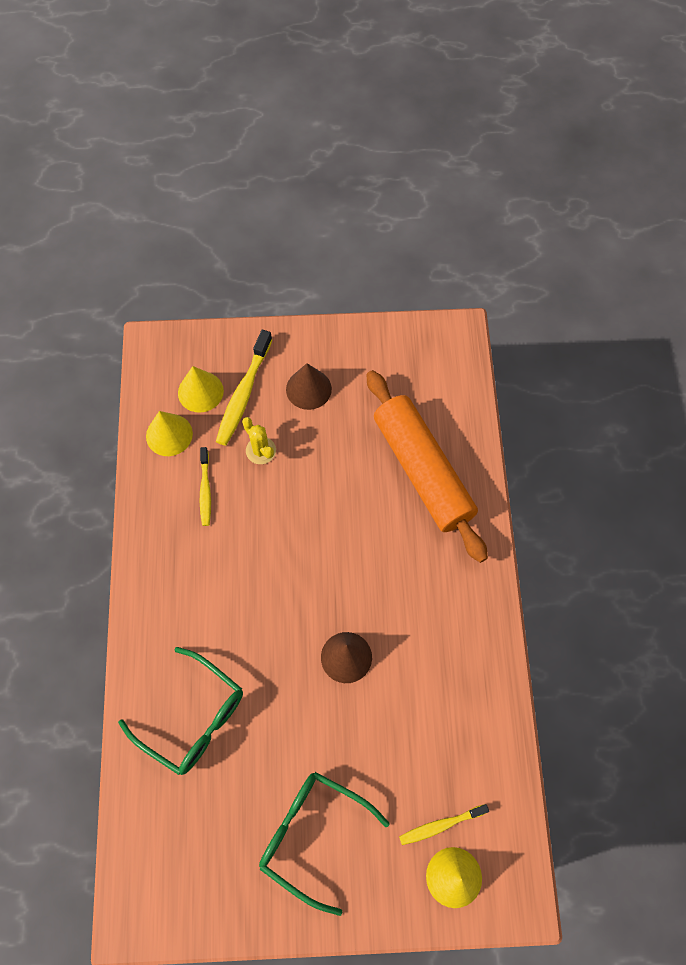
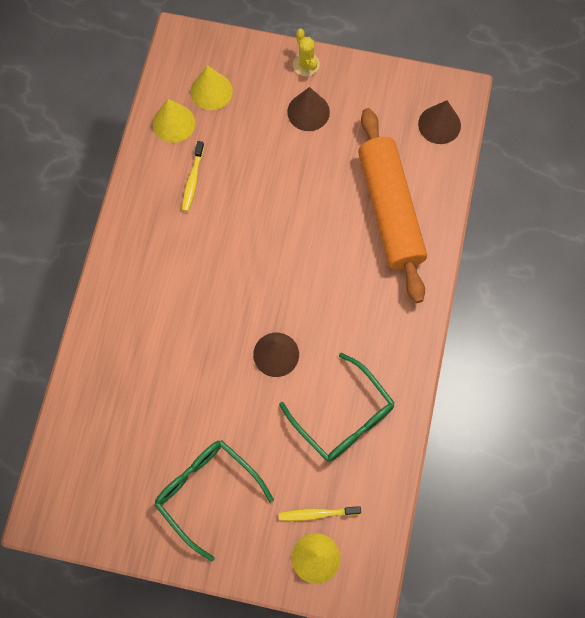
camera: 15 degrees right, 5 degrees up
(193, 718) = (132, 370): green glasses -> green glasses (343, 417)
(243, 394) = (249, 102): yellow toothbrush -> none
(261, 450) = (250, 157): yellow cactus -> yellow cactus (306, 64)
(447, 370) = (439, 124): none -> brown cone

